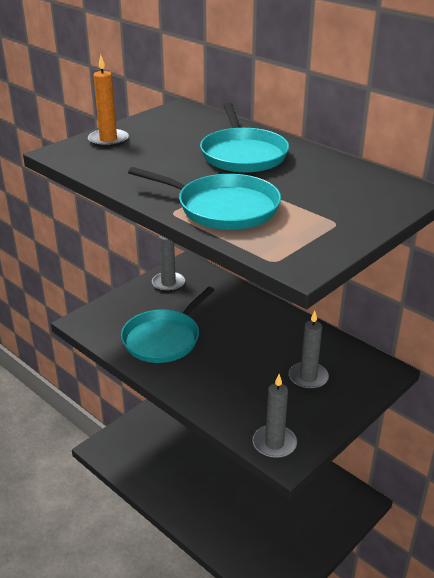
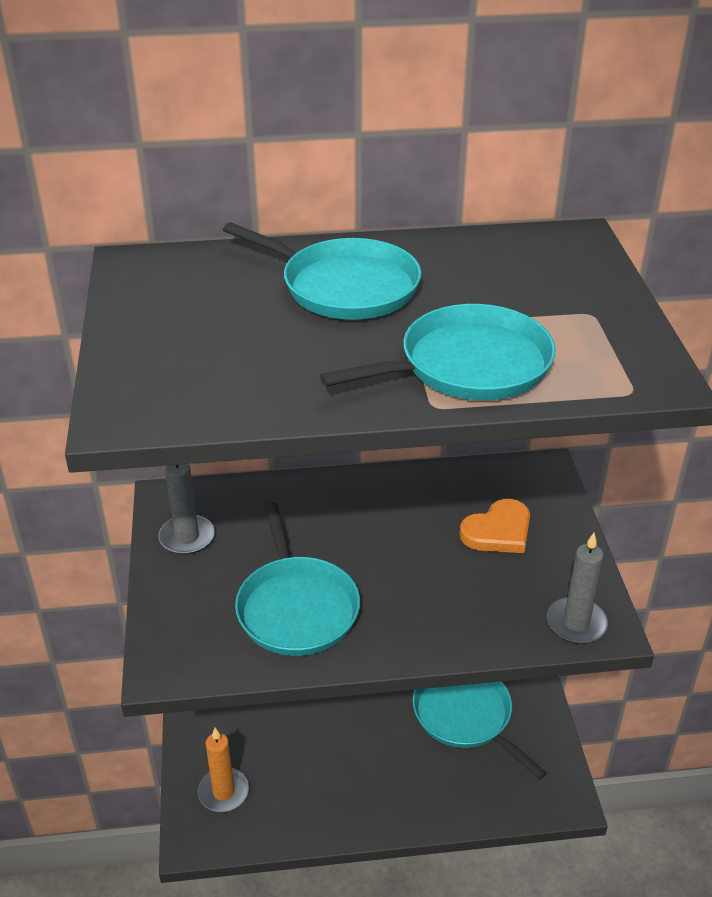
camera: 50 degrees left, 5 degrees up
(108, 140) = (143, 361): orange candle -> orange candle (223, 792)
(281, 508) = (466, 716): none -> turquoise pan
(308, 377) = (498, 531): grey candle -> orange heart

